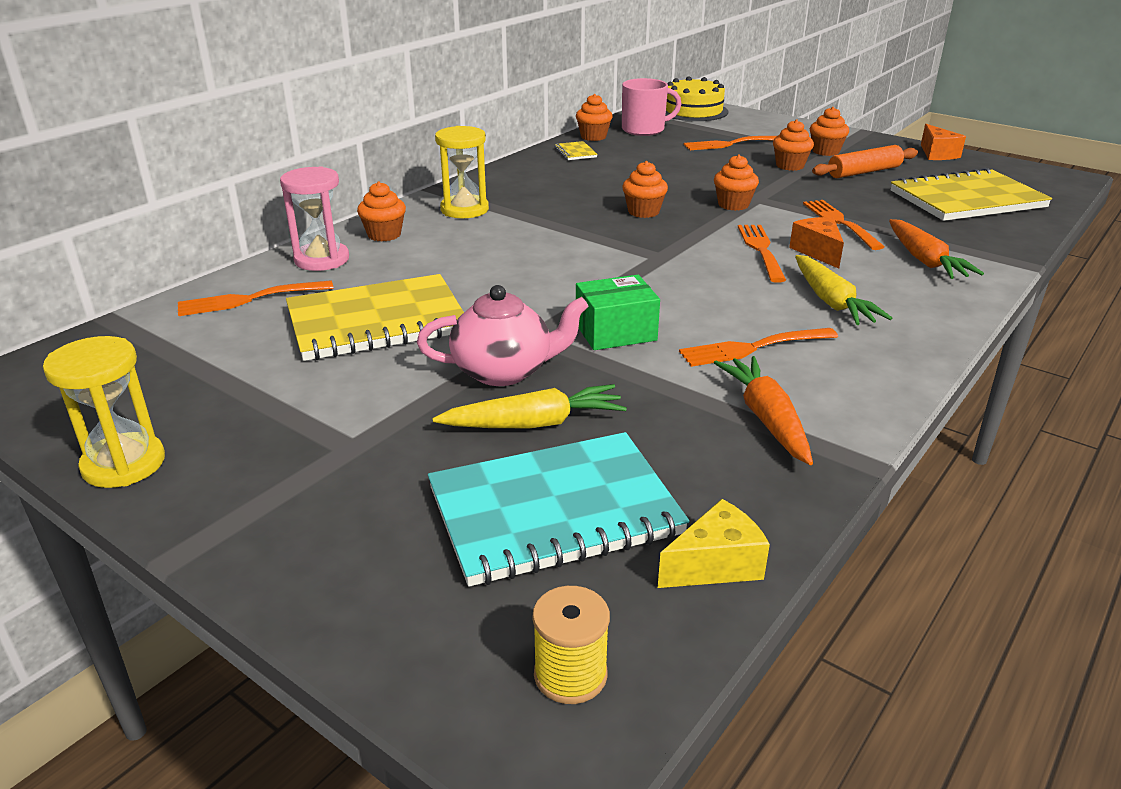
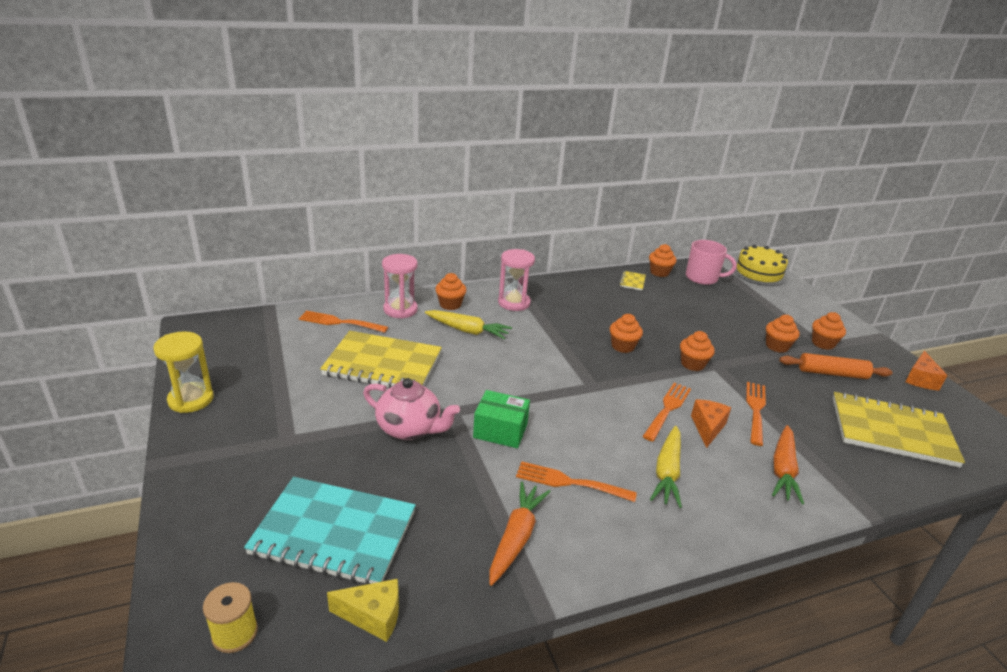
camera: 30 degrees right, 0 degrees up
(464, 210) = (514, 303): yellow hourglass -> pink hourglass
(534, 423) = (386, 471): yellow carrot -> yellow carrot (467, 330)
(730, 144) = (753, 311): orange fork -> none

